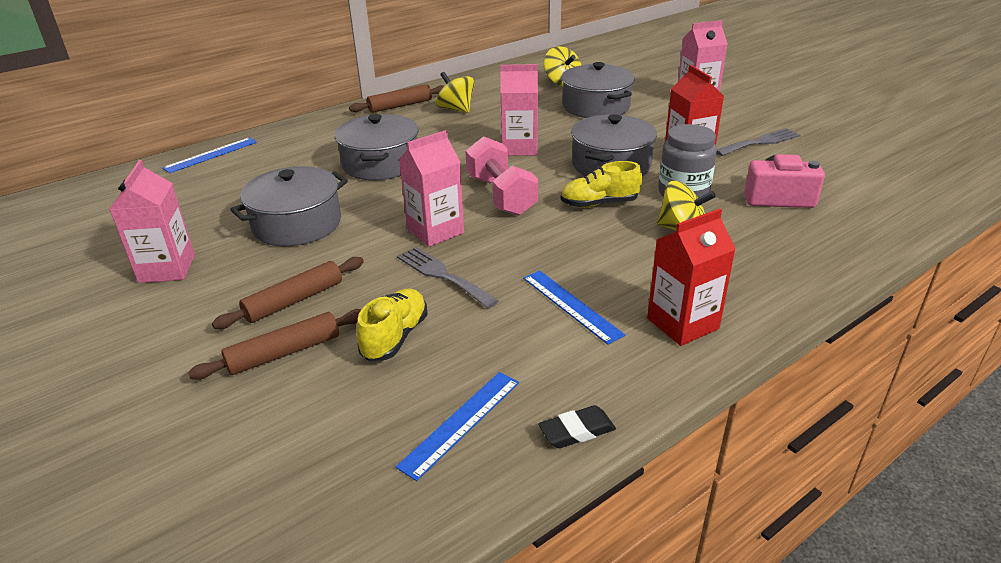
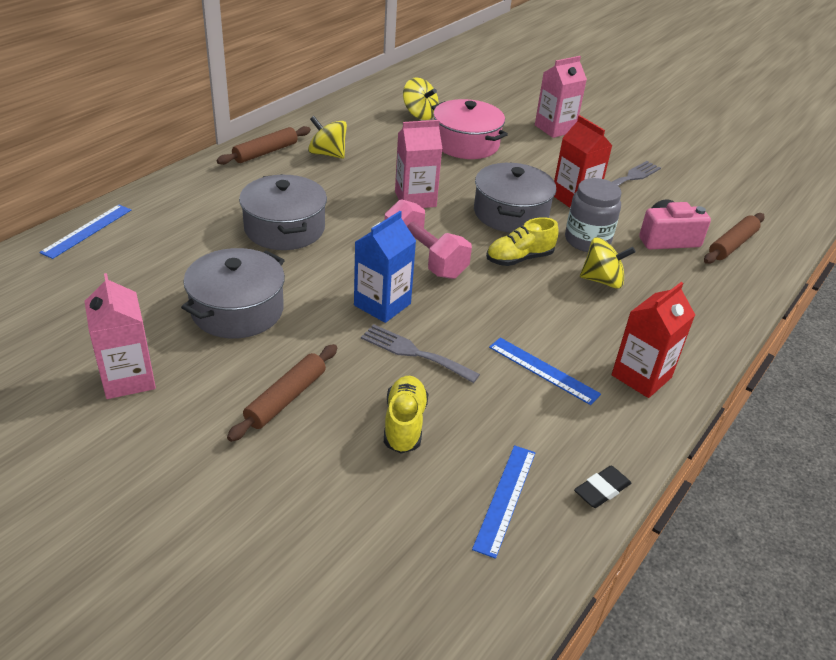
camera: 20 degrees left, 5 degrees up
(284, 353) = (309, 455): brown rolling pin -> brown rolling pin (732, 245)
(435, 231) = (382, 304): pink carton -> blue carton
(596, 107) = (466, 144): grey pot -> pink pot

